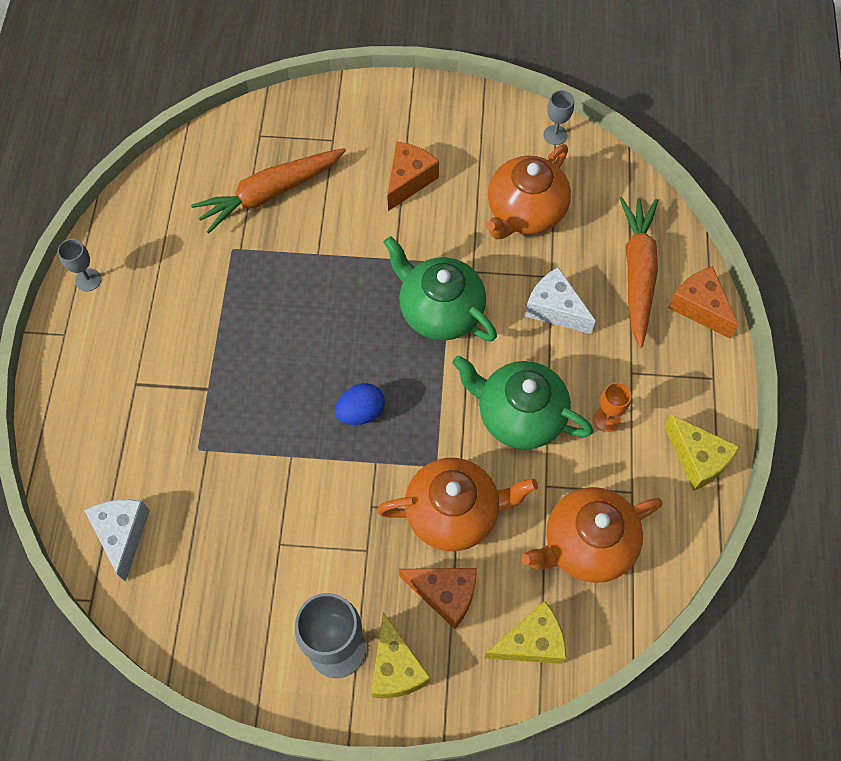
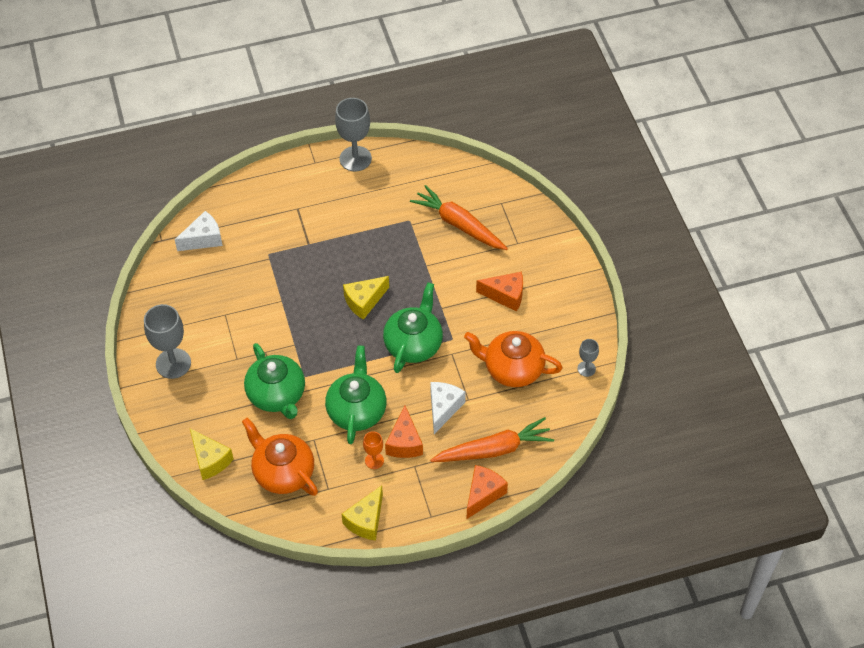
camera: 70 degrees right, 10 degrees down
(88, 280) = (355, 159): grey goblet -> grey goblet, size x1.94
(361, 412) = (324, 325): blue egg -> none
(396, 668) = (172, 396): yellow cheese -> yellow cheese (364, 301)
(445, 594) = (224, 407): orange cheese -> orange cheese (404, 442)
(454, 512) = (277, 395): orange teapot -> green teapot

